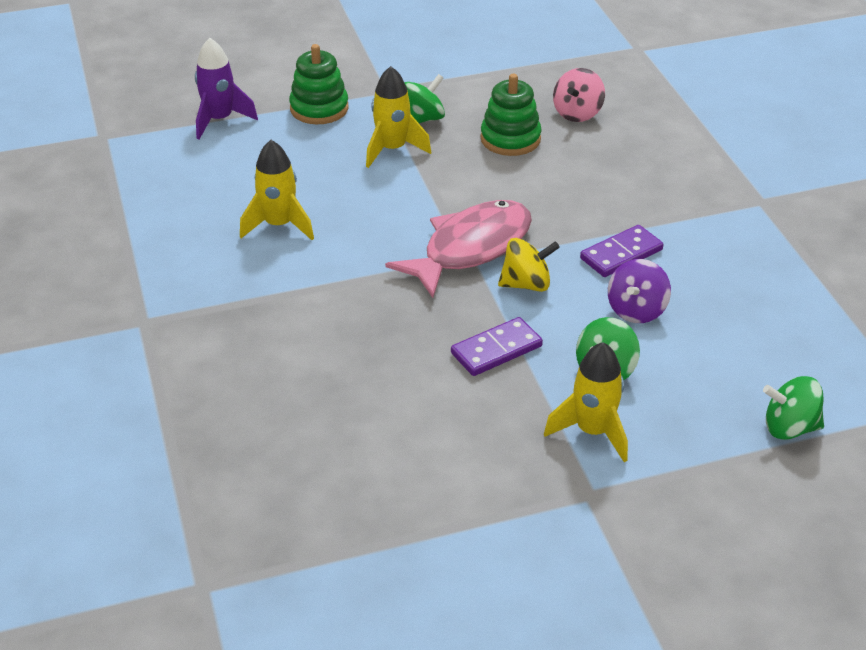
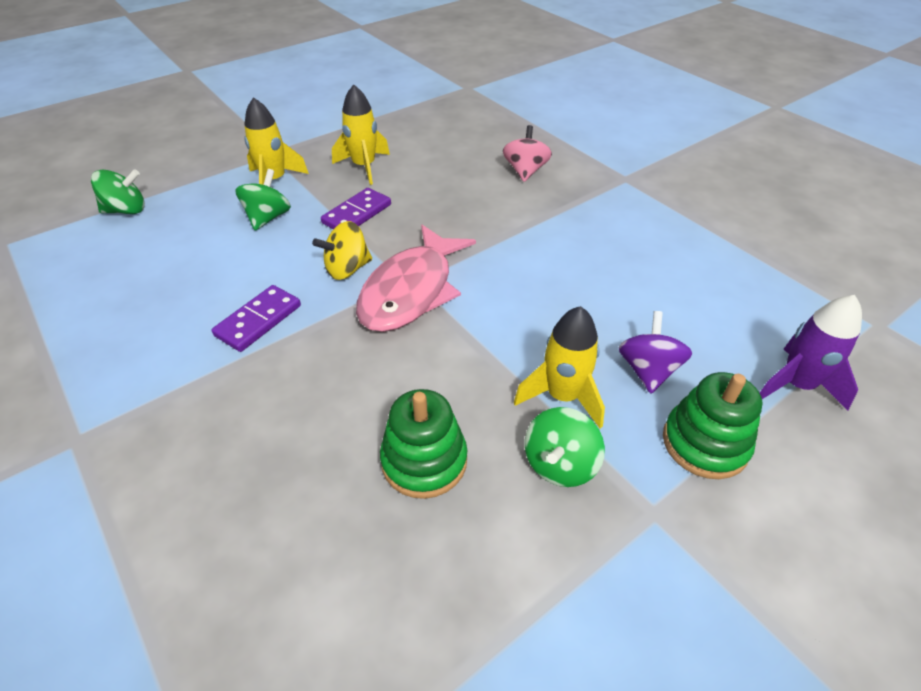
camera: 160 degrees right, 5 degrees up
(279, 225) = (601, 271): yellow rocket -> yellow rocket (364, 167)
(577, 113) = (339, 554): pink spinning top -> pink spinning top (525, 171)
(636, 310) = (242, 268): purple spinning top -> purple spinning top (648, 370)

